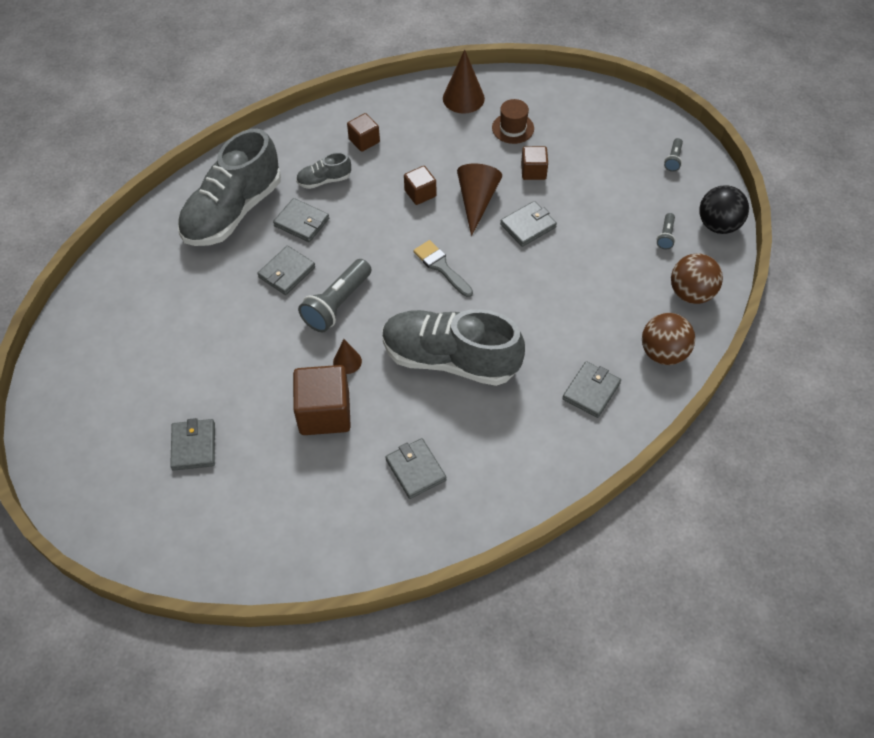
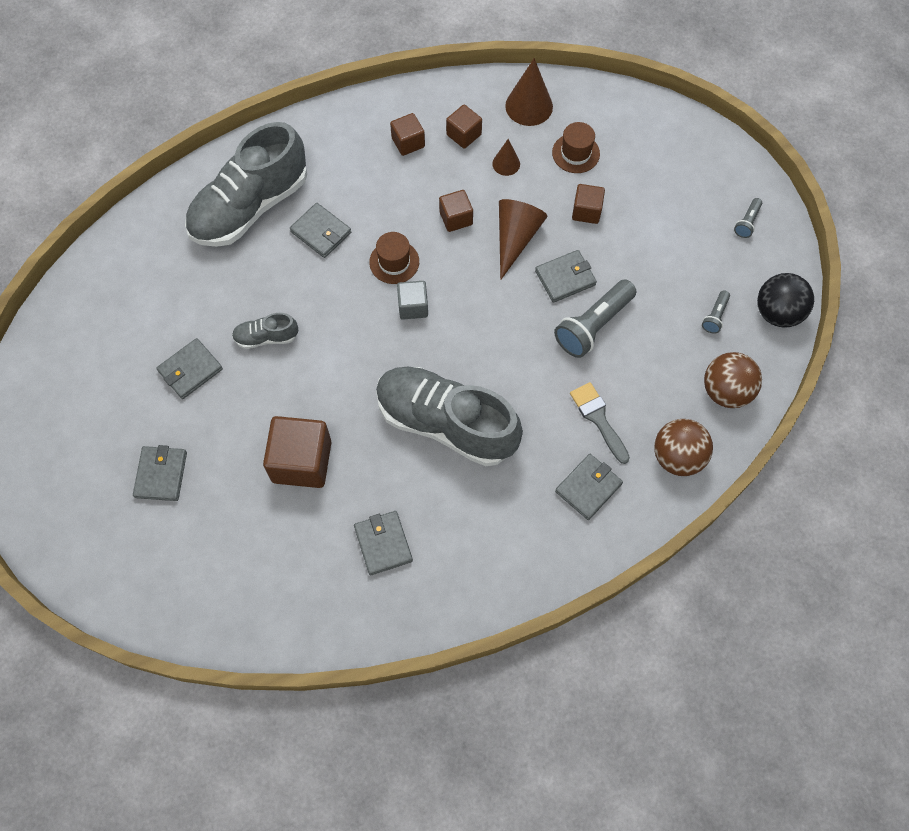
camera: 10 degrees right, 10 degrees up
(287, 272) = (294, 290): grey wallet -> grey wallet (190, 370)
(324, 180) = (355, 185): grey shoe -> grey shoe (266, 337)
(337, 304) = (339, 337): grey flashlight -> grey flashlight (593, 326)
(347, 361) = (337, 406): brown cone -> brown cone (506, 164)
(373, 236) = (394, 262): none -> brown hat
(398, 269) = (413, 306): none -> grey cube
(412, 128) = (464, 135): none -> brown cube
(441, 267) = (460, 312): grey brush -> grey brush (598, 419)

